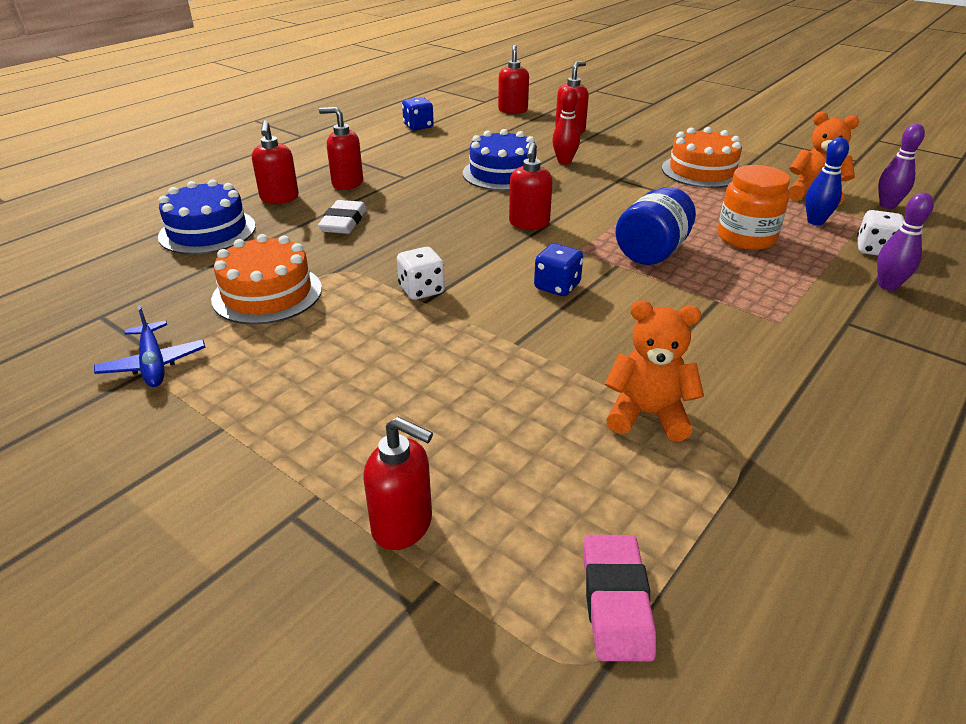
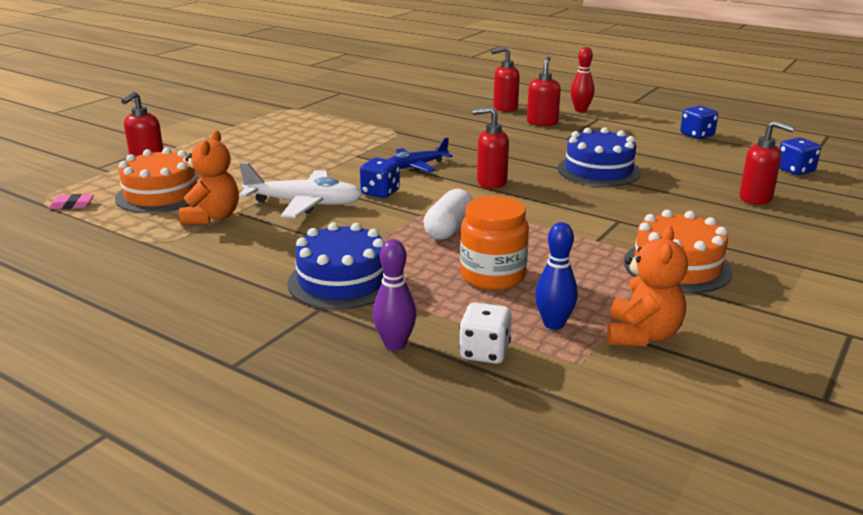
camera: 85 degrees right, 10 degrees down
(153, 364) = (293, 107): blue plane -> blue plane (416, 166)
(207, 231) = (445, 98): blue cake -> blue cake (342, 281)
(267, 294) = (365, 119): orange cake -> orange cake (161, 194)
(343, 222) = (471, 127): white eraser -> none
(421, 290) = (372, 154): white dice -> none
(513, 110) = (795, 170): red soap dispenser -> blue dice
(564, 161) = (650, 195): red bowling pin -> red bowling pin (580, 110)
(593, 339) = (304, 204): none -> white plane
(616, 601) = (72, 205): pink eraser -> pink eraser, size x0.63
(652, 252) = (449, 229): blue jar -> white capsule
(887, 205) = (636, 391): purple bowling pin -> none

